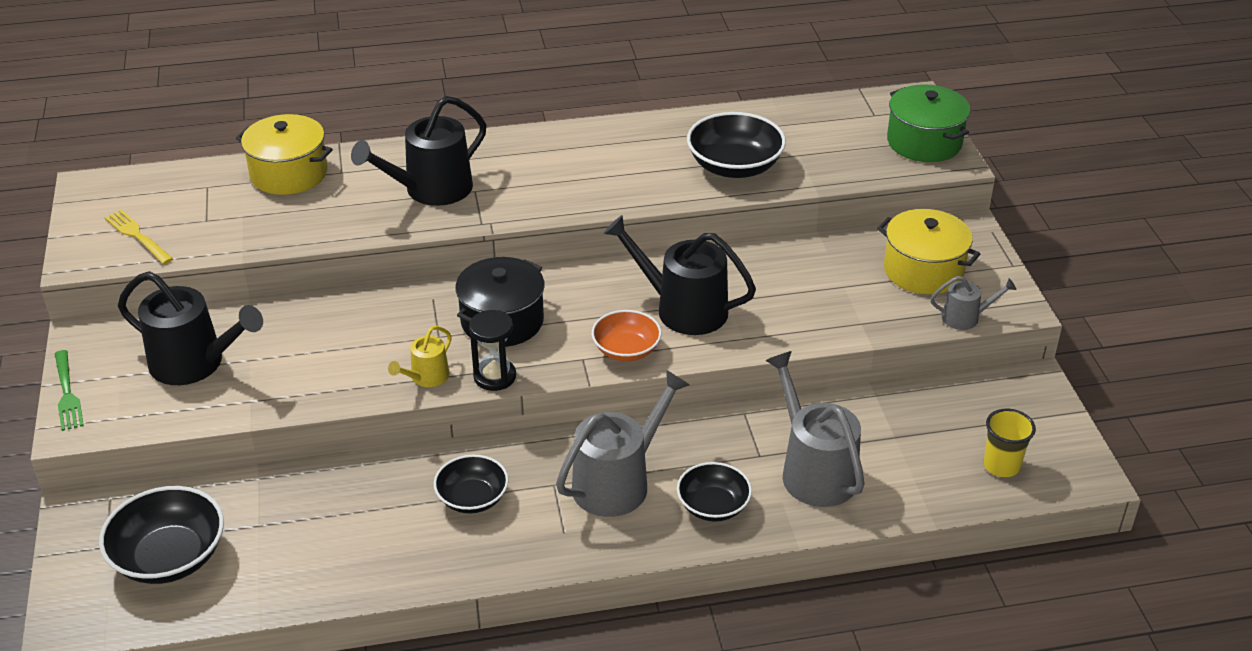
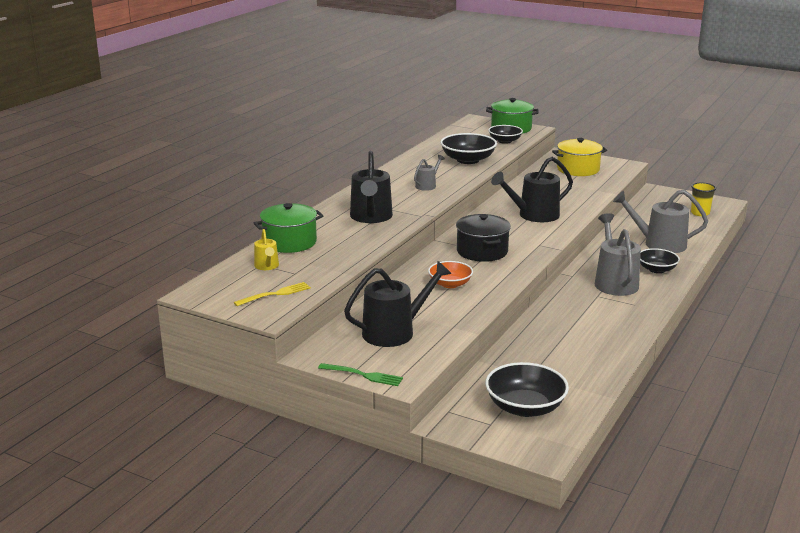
camera: 50 degrees left, 15 degrees down
(137, 236) = (275, 294): yellow fork -> yellow fork turned 150 degrees clockwise
(289, 173) = (289, 242): yellow pot -> green pot
(426, 377) = (500, 280): yellow watering can -> yellow watering can (267, 266)
(472, 498) = (582, 316): black bowl -> black bowl (505, 141)
(495, 376) = (523, 266): black hourglass -> none
(626, 350) = (546, 234): orange bowl -> orange bowl (450, 284)
(965, 318) = (620, 174): grey watering can -> grey watering can (427, 185)

